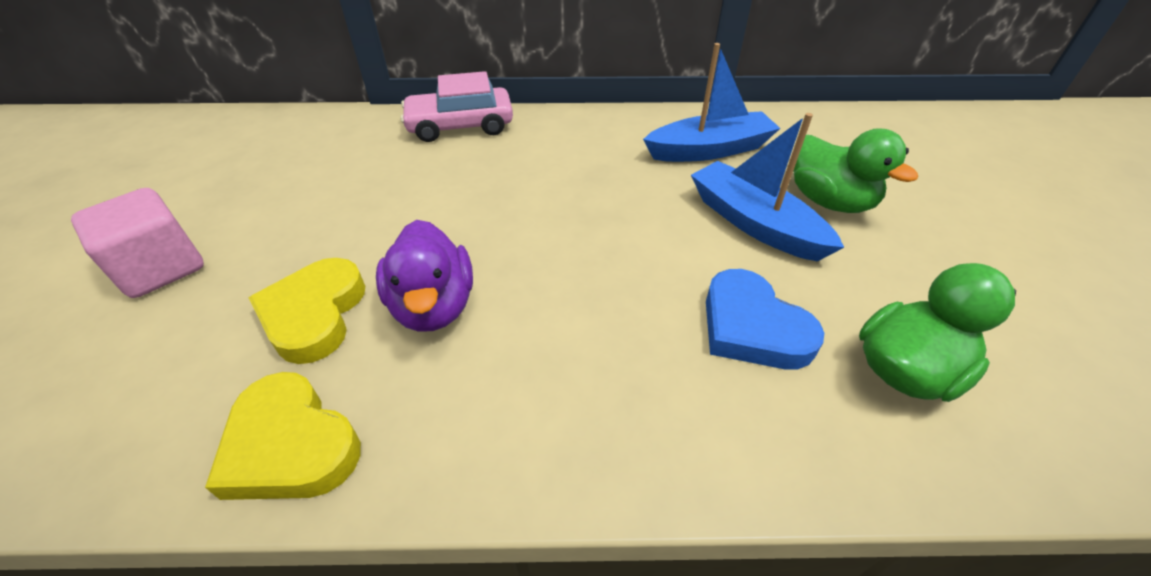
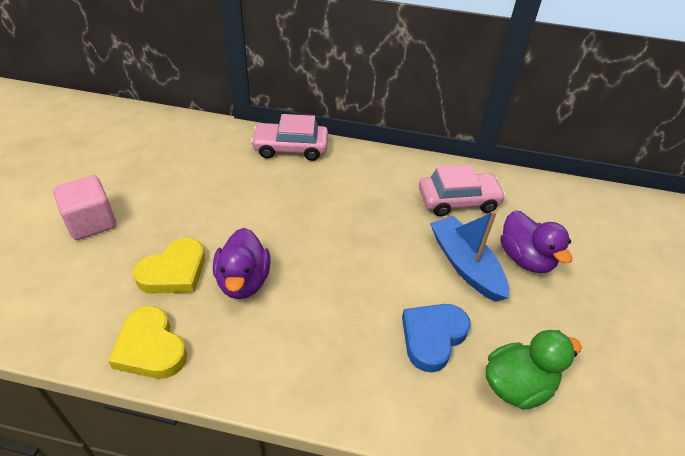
camera: 10 degrees right, 0 degrees up
(314, 314) = (174, 272): yellow heart -> yellow heart turned 150 degrees counterclockwise
(710, 150) = (458, 201): blue boat -> pink car
(752, 327) = (432, 337): blue heart -> blue heart turned 60 degrees clockwise
(829, 201) = (525, 258): green duck -> purple duck

